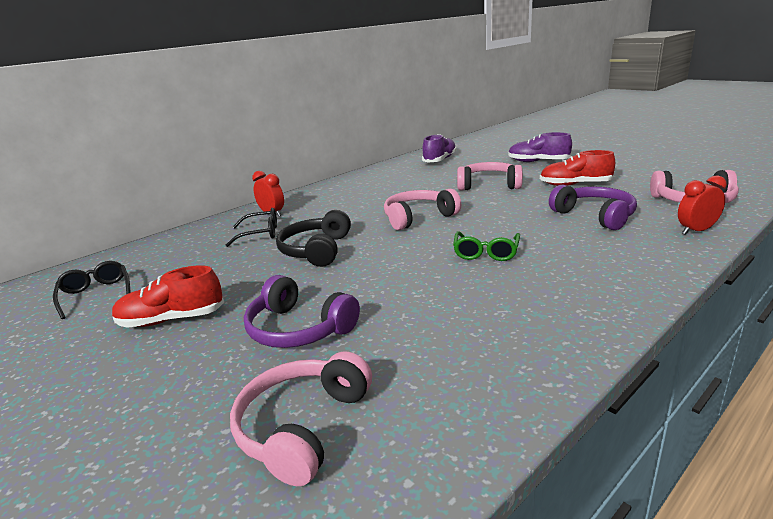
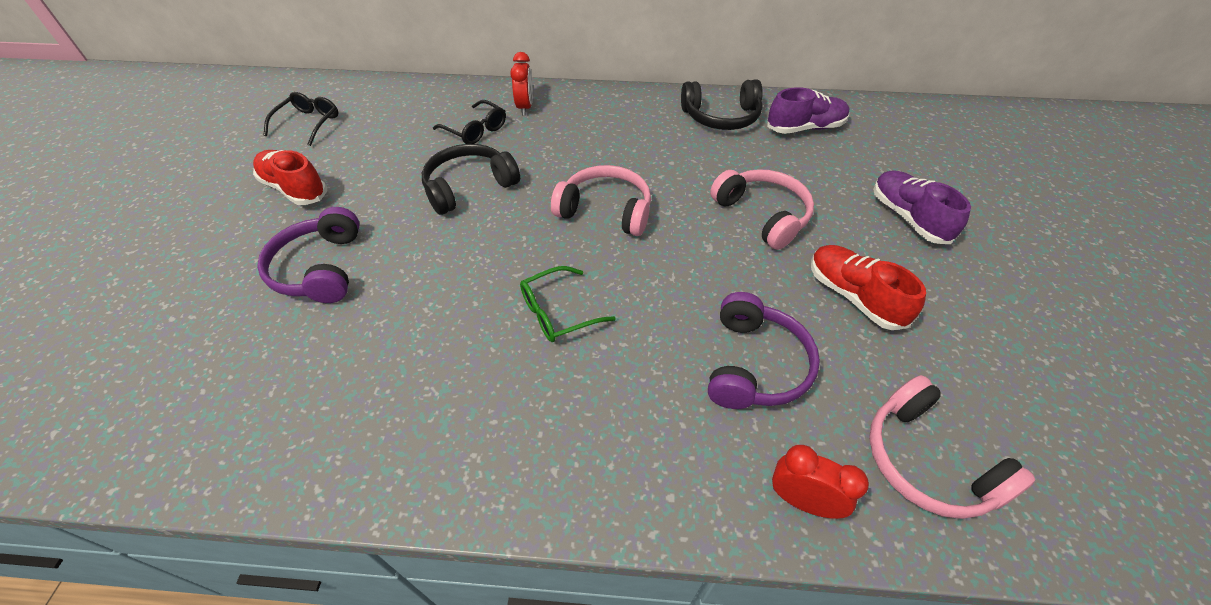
camera: 45 degrees right, 25 degrees up
(303, 427) = (190, 358): pink headphones -> none
(394, 172) = (721, 117): none -> black headphones

